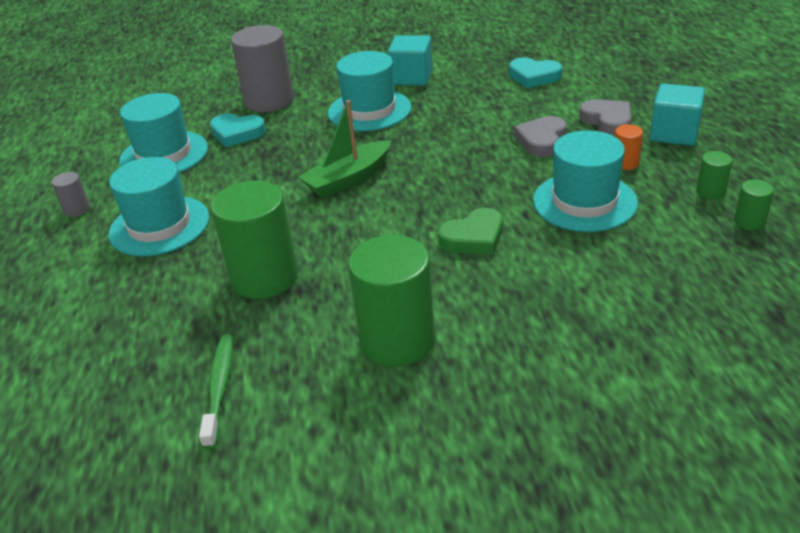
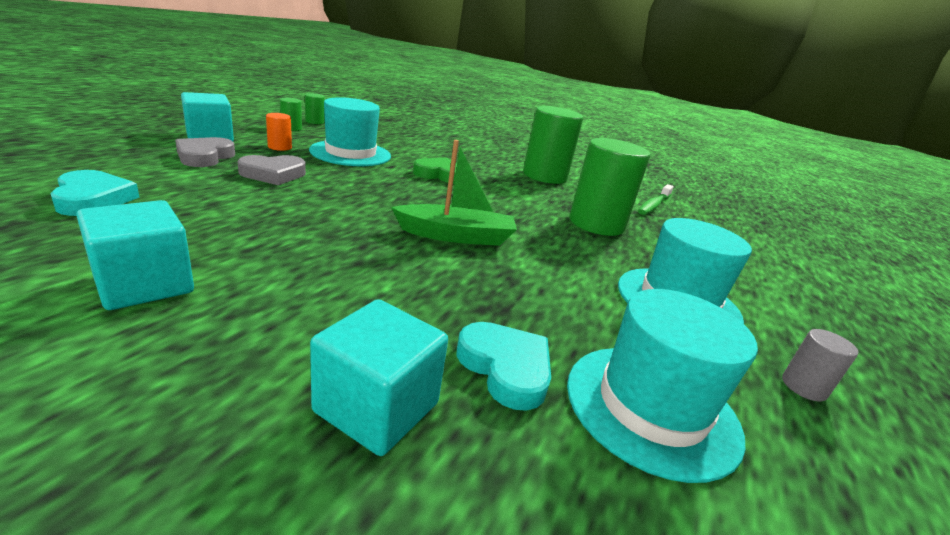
camera: 150 degrees left, 10 degrees down
(269, 101) = (377, 407): grey cylinder -> turquoise cube
(369, 110) = (302, 279): turquoise hat -> none

